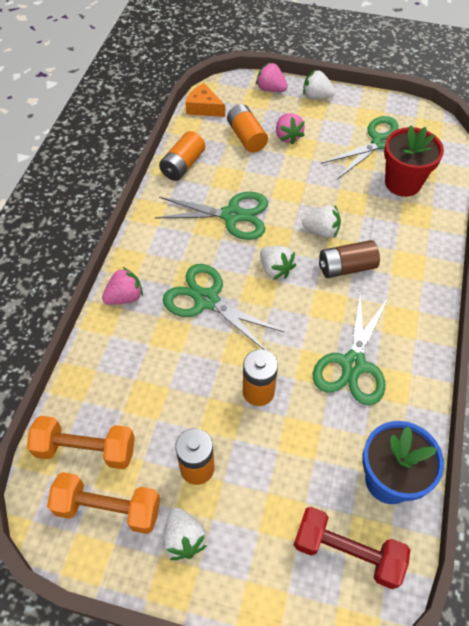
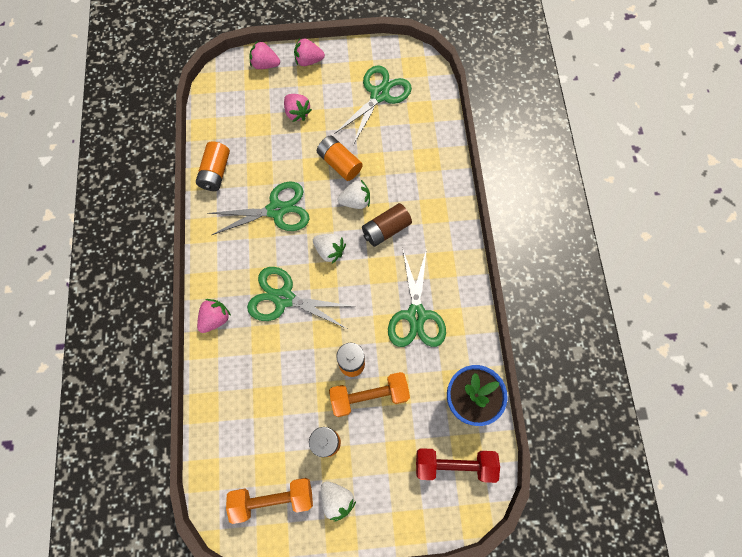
camera: 20 degrees left, 15 degrees up
(85, 449) = (237, 460): orange dumbbell -> orange dumbbell (369, 396)
(204, 108) = (212, 104): orange cheese -> none
(246, 137) = (261, 125): orange battery -> orange battery (339, 163)
(316, 96) = (308, 61): white strawberry -> pink strawberry
(403, 183) = (408, 131): red flower pot -> none

